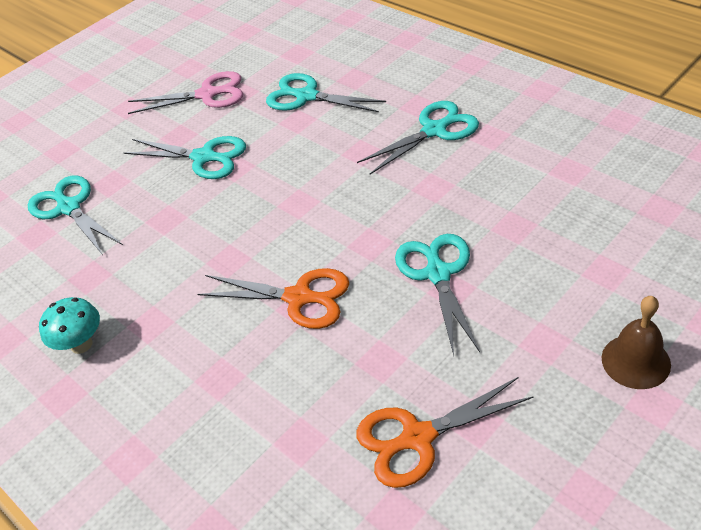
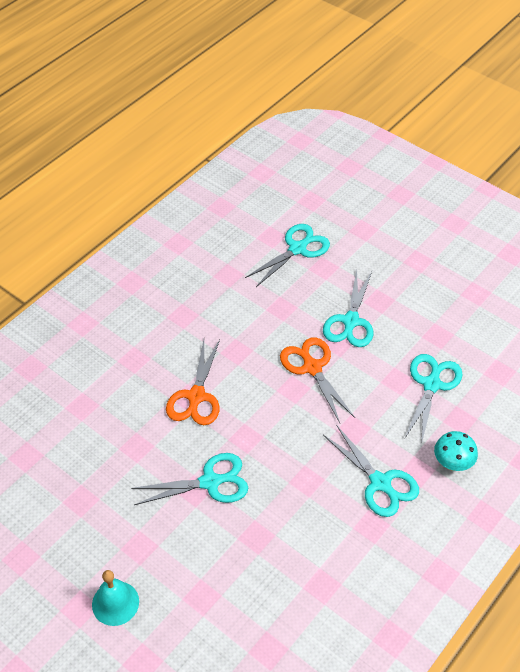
camera: 80 degrees right, 5 degrees up
(81, 344) = (169, 283): turquoise mushroom -> turquoise mushroom (452, 464)
(207, 94) = (435, 312): pink scissors -> none
(418, 437) = (74, 468): orange scissors -> orange scissors (312, 368)
(635, 361) = (115, 603): brown bell -> turquoise bell

